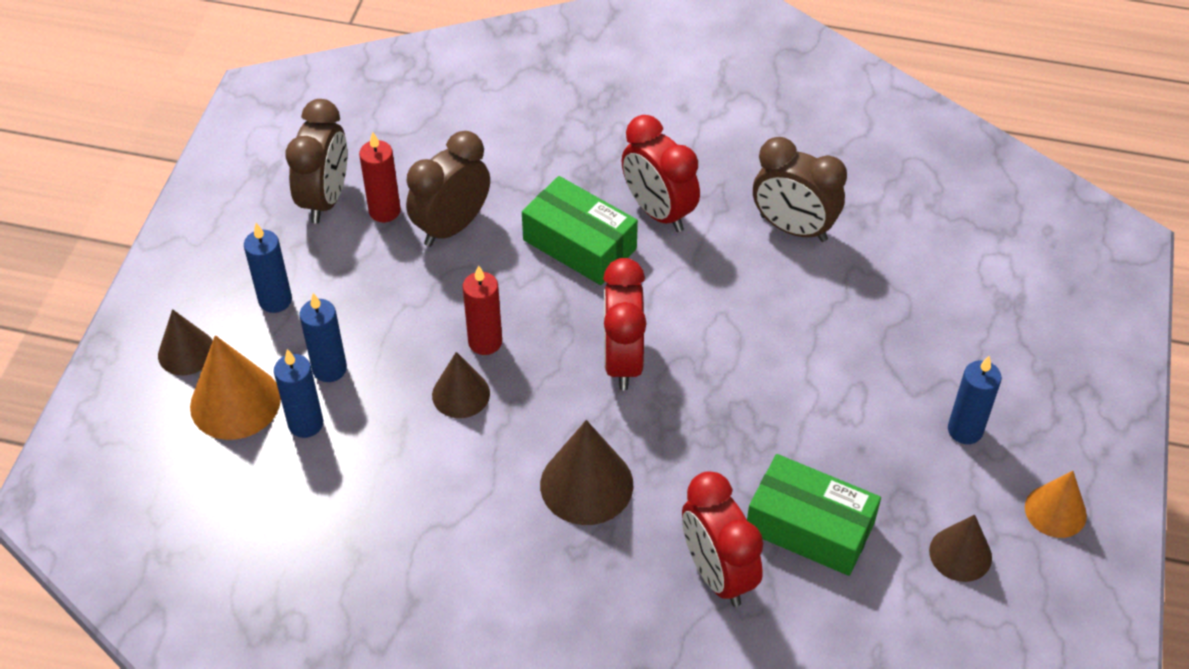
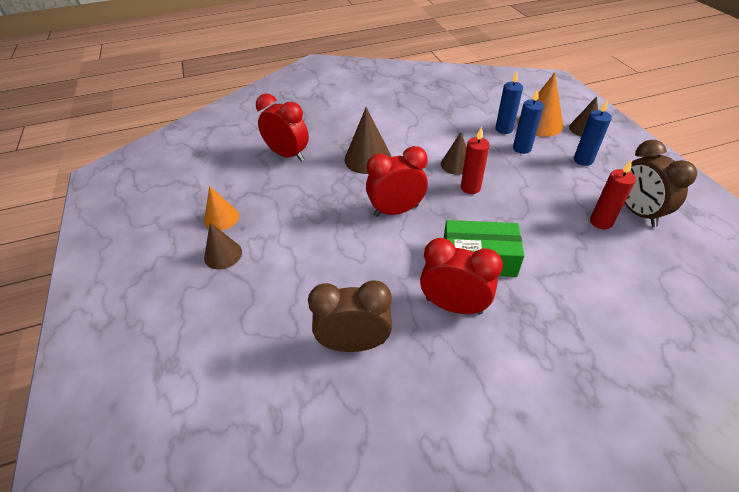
camera: 150 degrees right, 5 degrees down
(451, 227) = (557, 232): brown clock -> none
(622, 361) = (396, 210): red clock -> red clock turned 75 degrees counterclockwise
(809, 527) = (254, 185): green box -> none
(960, 554) = (173, 205): brown cone -> brown cone (223, 255)
(965, 430) = (183, 262): blue candle -> none
(1055, 511) = (121, 245): orange cone -> orange cone (221, 218)

